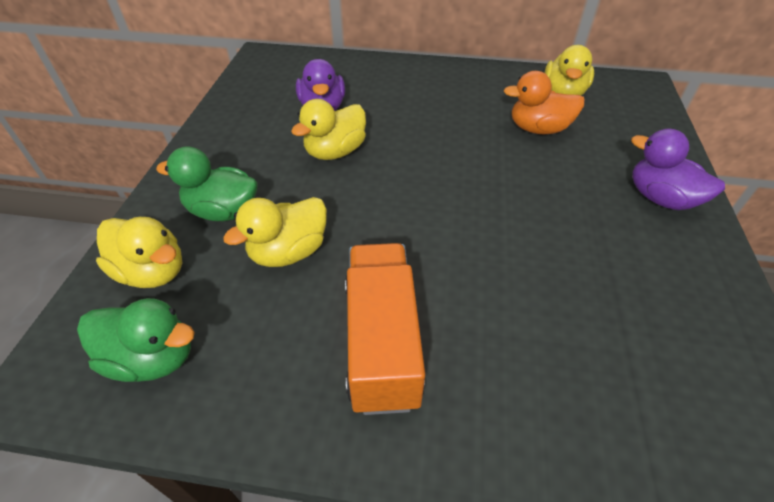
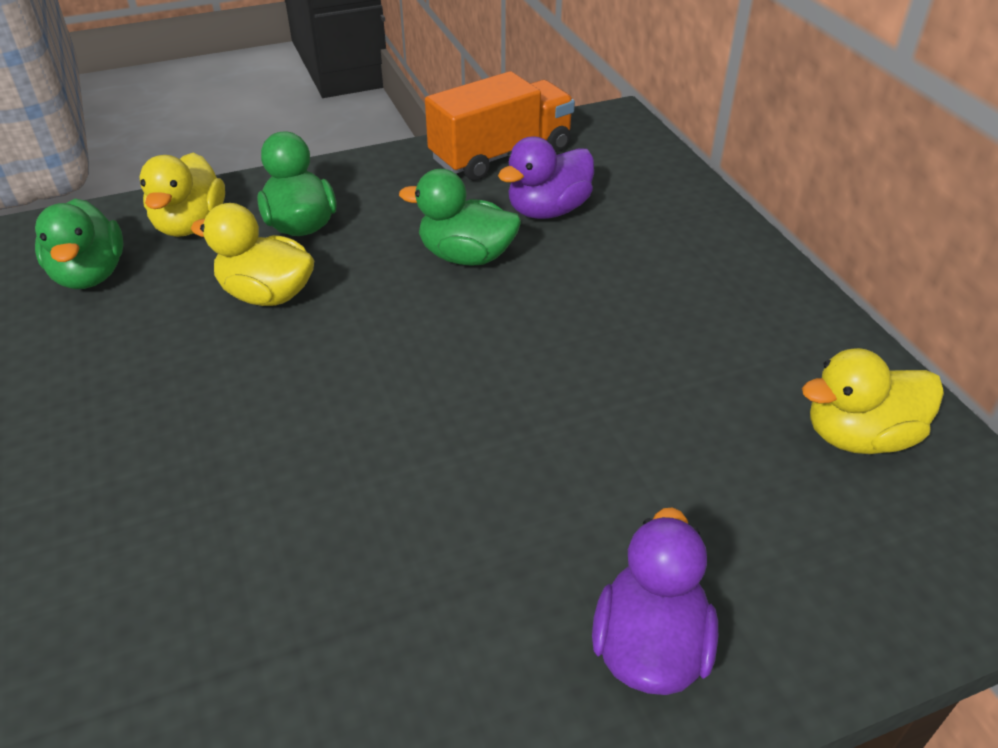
camera: 60 degrees right, 5 degrees down
(335, 152) = (466, 256): yellow duck -> green duck
(382, 341) = (172, 414): orange truck -> orange truck (501, 154)
(538, 129) = (710, 432): orange duck -> none

